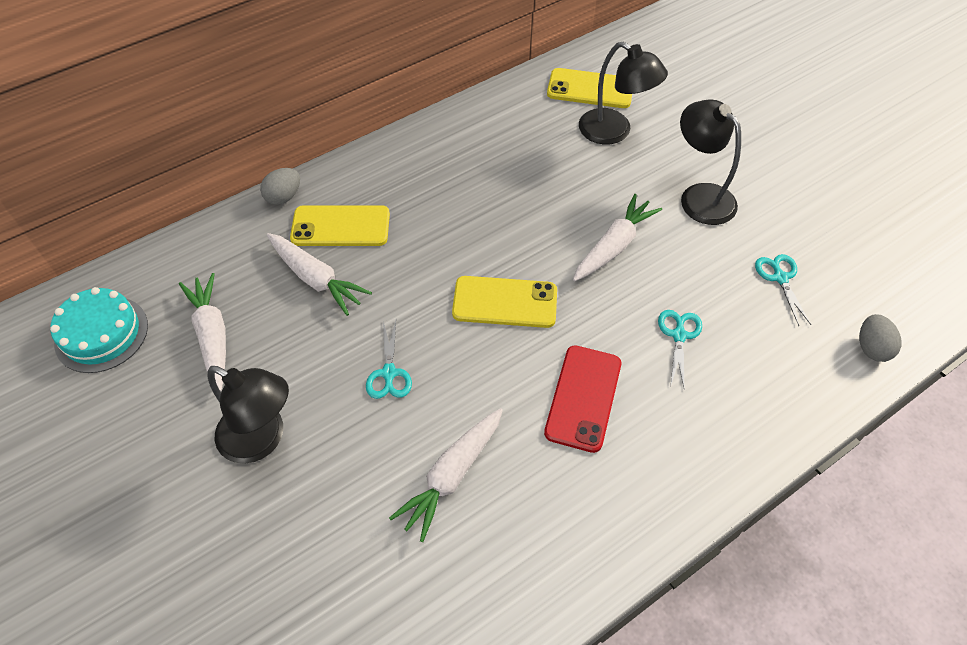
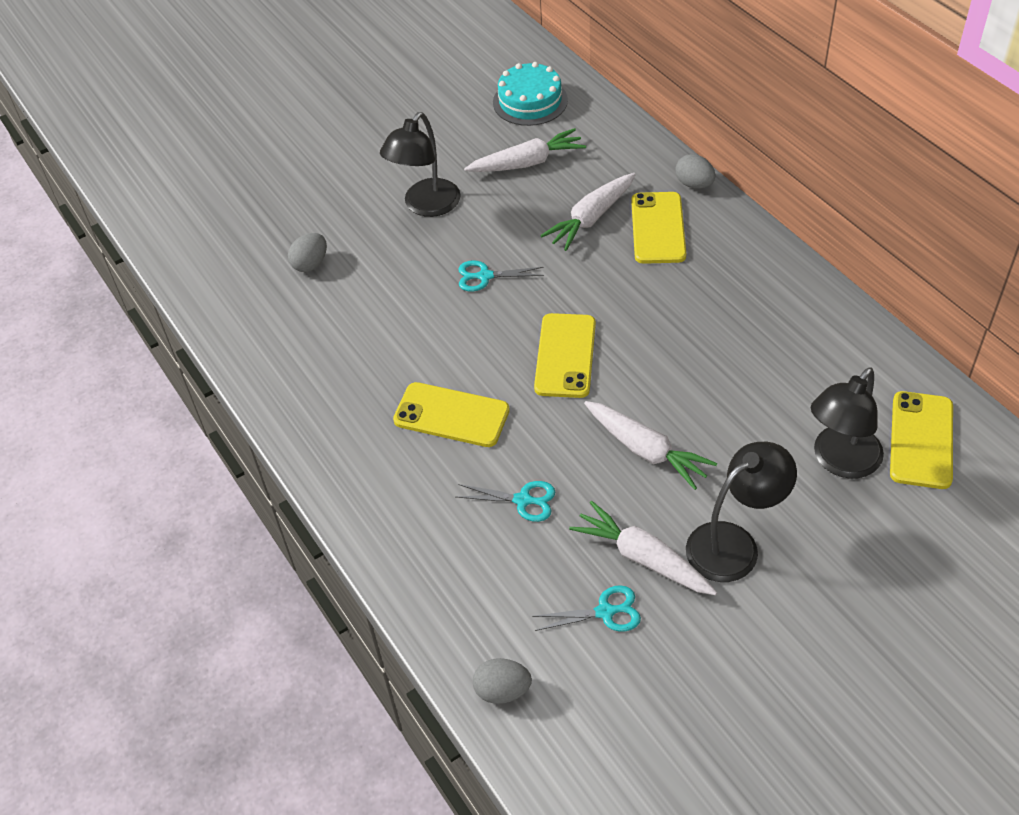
camera: 95 degrees right, 5 degrees down
(343, 571) = (310, 264): none -> grey egg
(452, 475) = (382, 323): white carrot -> white carrot (643, 558)
(583, 398) = (451, 415): red phone -> yellow phone

